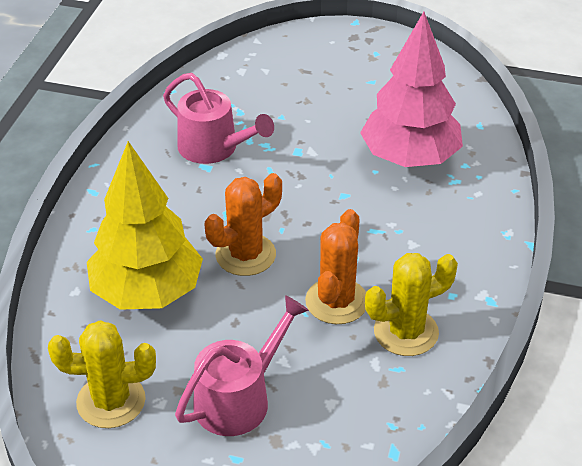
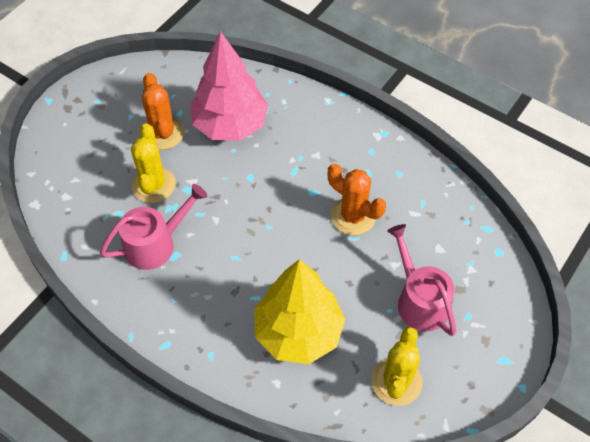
camera: 70 degrees left, 15 degrees up
(245, 255) = (285, 257): orange cactus -> orange cactus (163, 133)
(406, 332) = (394, 187): yellow cactus -> yellow cactus (153, 185)

